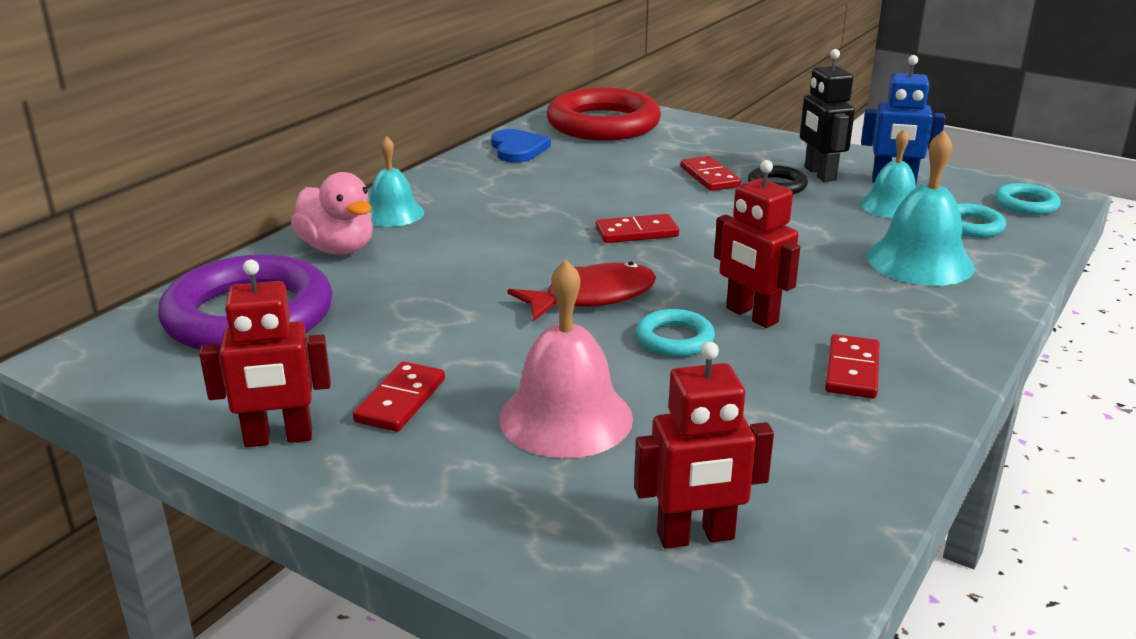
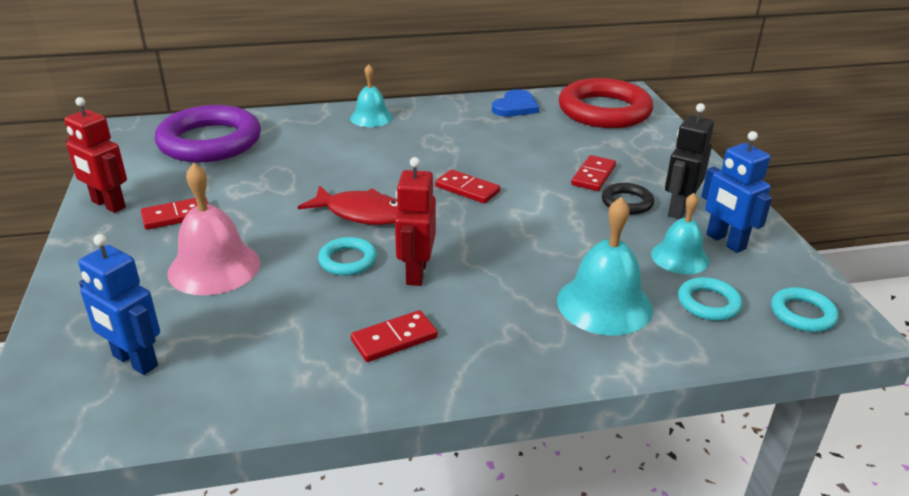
camera: 45 degrees right, 5 degrees up
(338, 249) = (309, 125): pink duck -> none
(695, 537) = (134, 361): red robot -> blue robot

